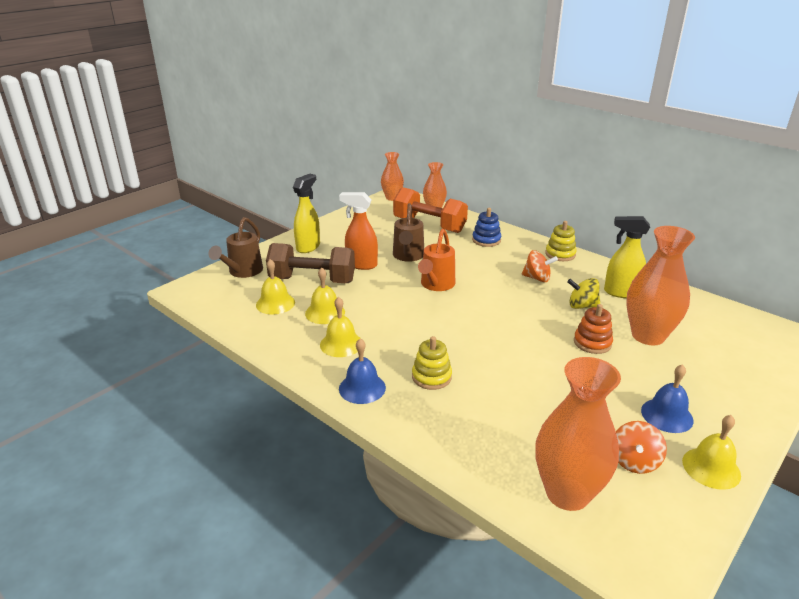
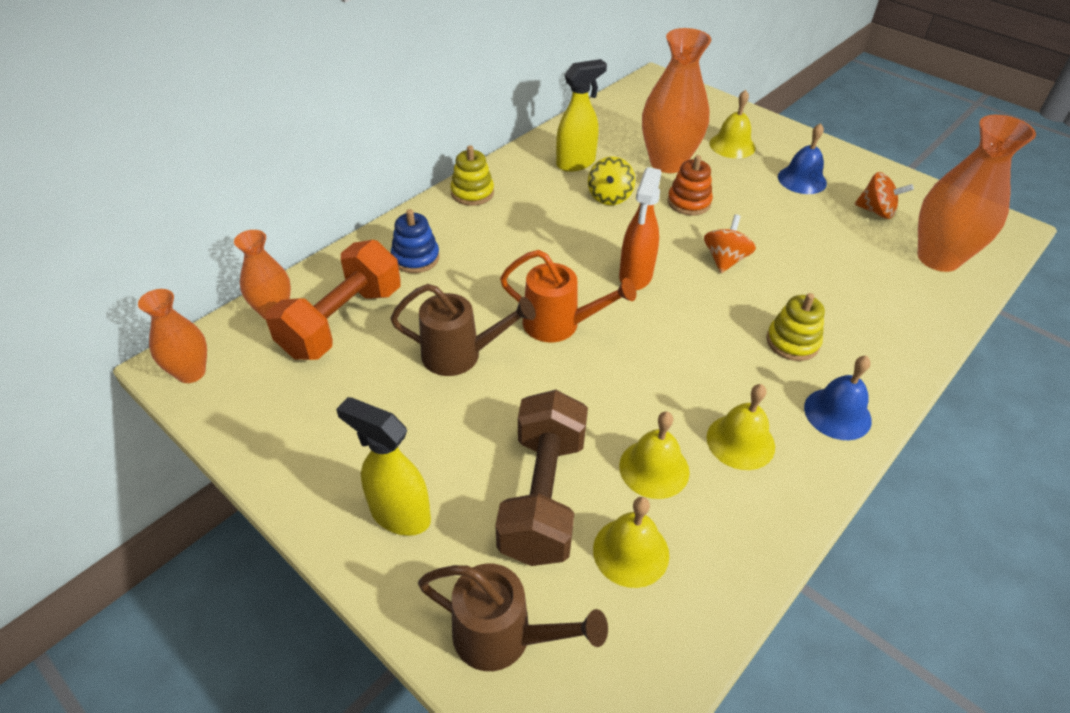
camera: 90 degrees left, 15 degrees up
(361, 265) = (486, 421): orange spray bottle -> orange spray bottle (635, 276)
(537, 278) = (540, 222): orange spinning top -> orange spinning top (725, 260)
(620, 292) = (576, 163): yellow spray bottle -> yellow spray bottle turned 135 degrees counterclockwise
(711, 468) = (865, 172): yellow bell -> yellow bell (732, 145)

